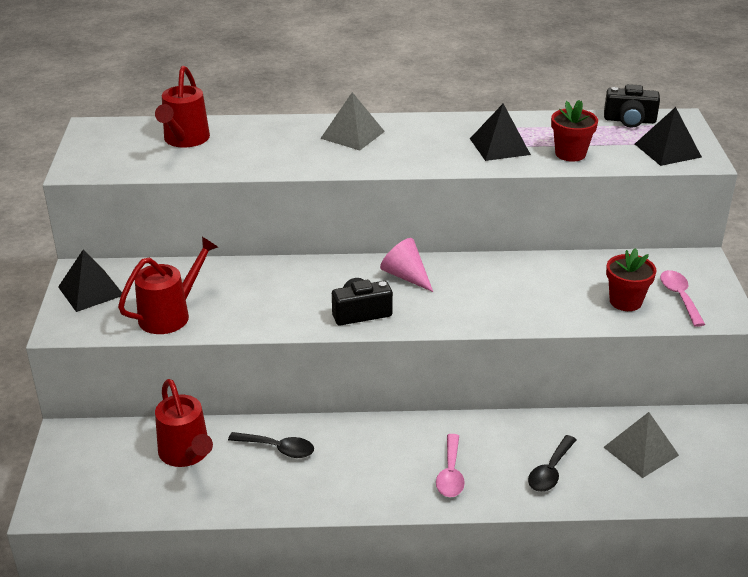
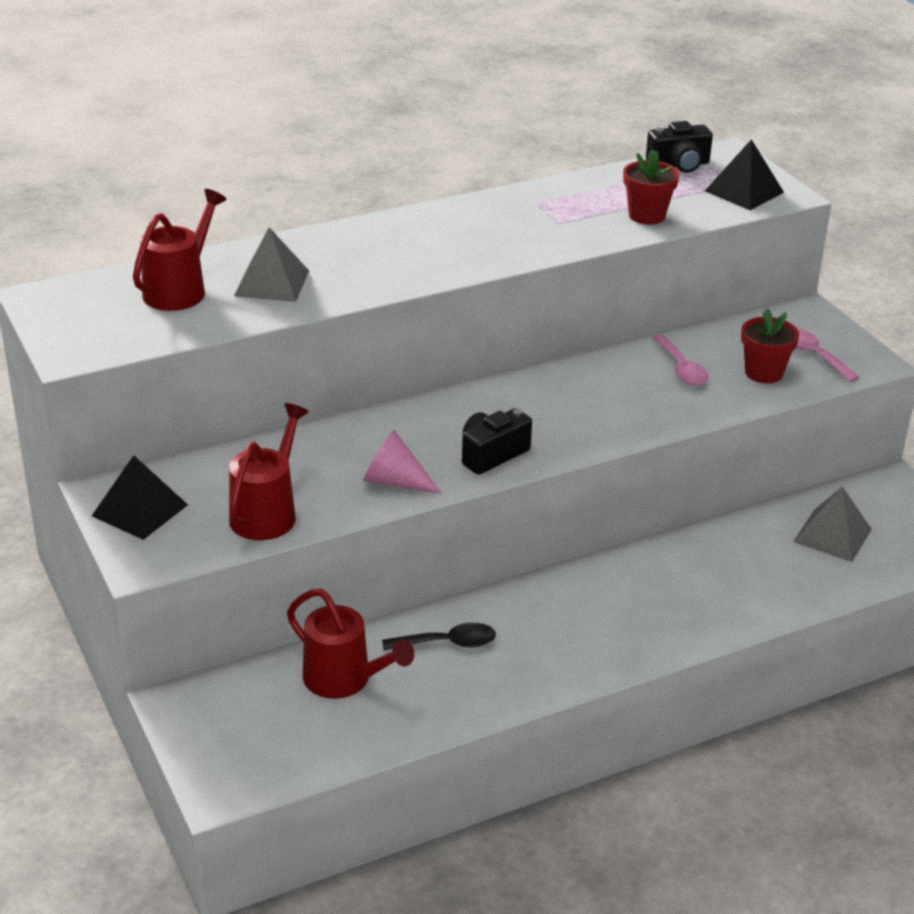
camera: 25 degrees left, 0 degrees up
(184, 140) = (180, 289): red watering can -> red watering can turned 135 degrees counterclockwise
(352, 135) = (383, 241): grey pyramid -> grey pyramid (272, 283)
(406, 276) = (510, 401): pink cone -> pink cone (395, 481)
(450, 473) = (657, 614): pink spoon -> pink spoon (681, 368)
(500, 146) = (564, 222): black pyramid -> none
(550, 471) = (757, 581): black spoon -> none

